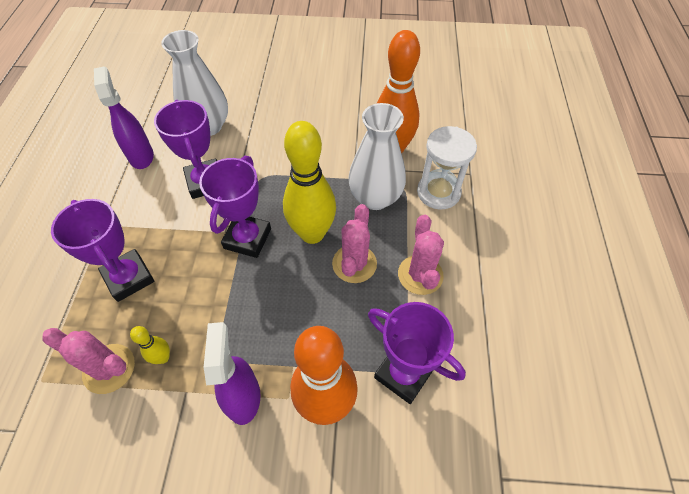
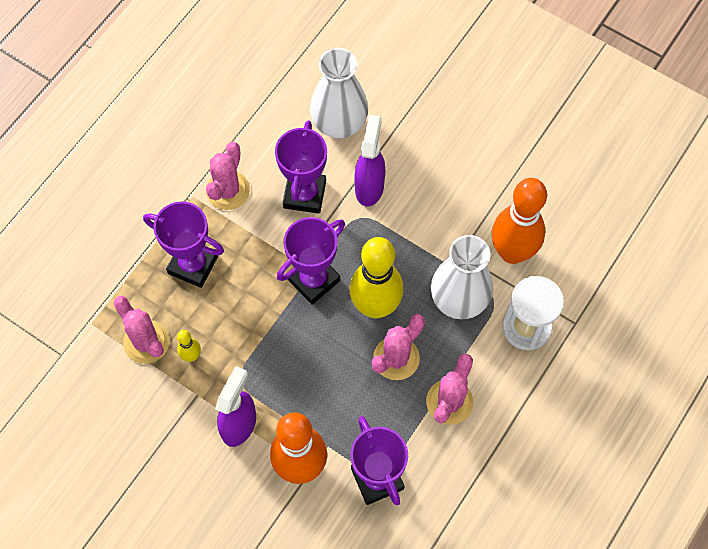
camera: 30 degrees right, 10 degrees up
(129, 278) = (193, 265): purple trophy -> purple trophy turned 60 degrees counterclockwise
(136, 207) = (228, 190): none -> pink cactus
(141, 156) = (256, 129): purple spray bottle -> purple spray bottle (369, 187)

